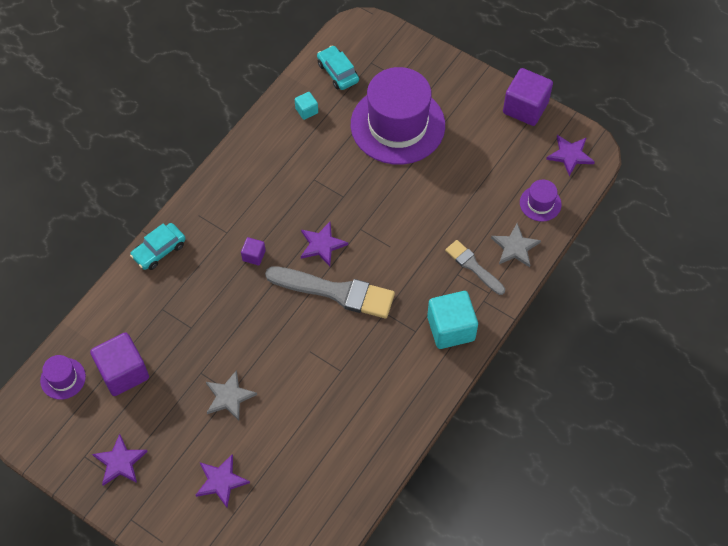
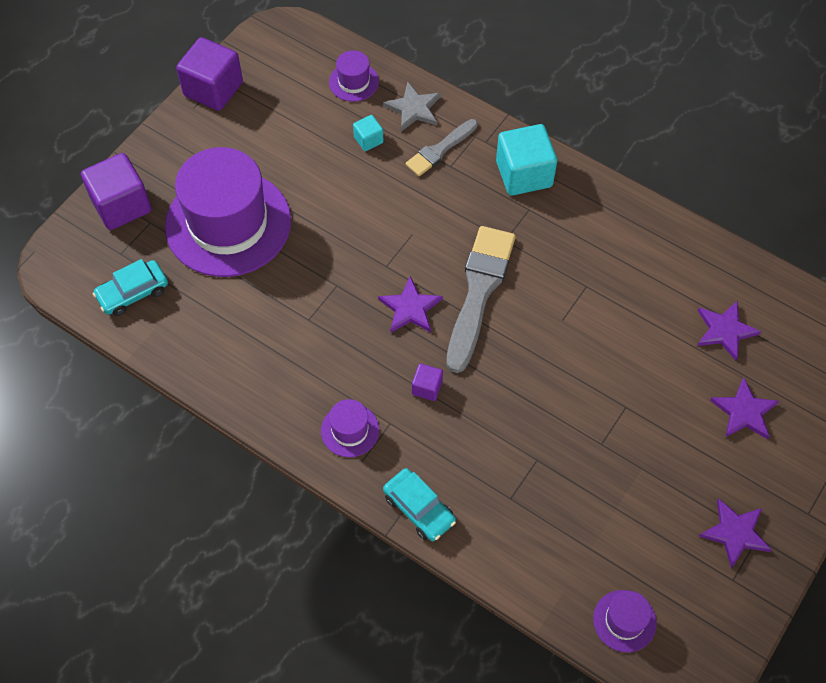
camera: 90 degrees left, 0 degrees up
(123, 372) = (609, 540): purple cube -> purple cube (121, 205)
(222, 207) = (350, 430): none -> purple hat
(229, 397) = (632, 408): grey star -> none
(306, 111) = (195, 330): turquoise cube -> turquoise cube (368, 140)
(570, 155) = (287, 50): purple star -> purple star (725, 331)

